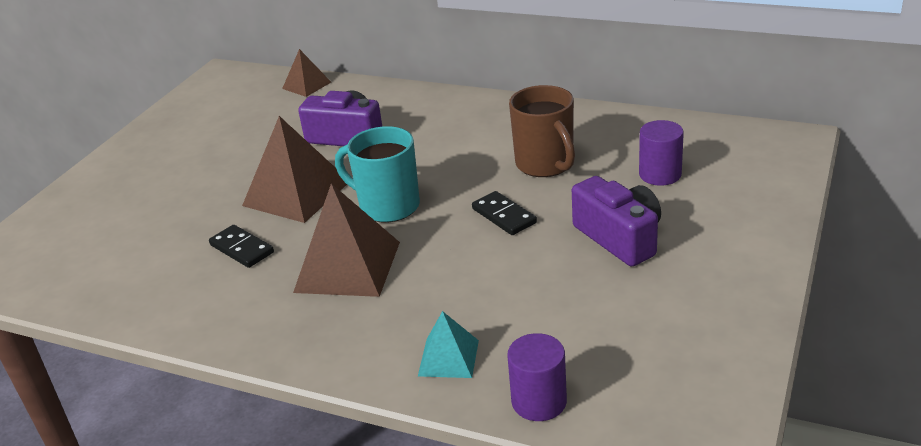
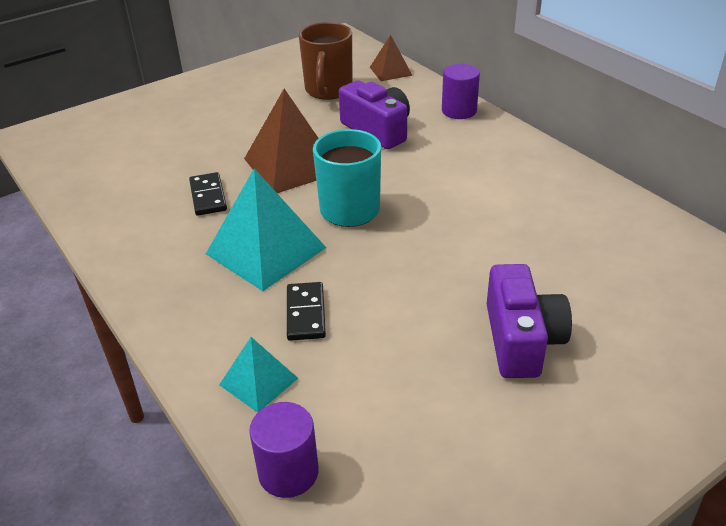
camera: 30 degrees right, 5 degrees up
(348, 267) = (266, 251): brown pyramid -> turquoise pyramid
(504, 216) = (435, 264): black domino -> black domino (306, 313)
(545, 165) = (521, 229): brown mug -> brown mug (328, 90)
(660, 174) = (626, 290): purple cylinder -> purple cylinder (459, 111)

